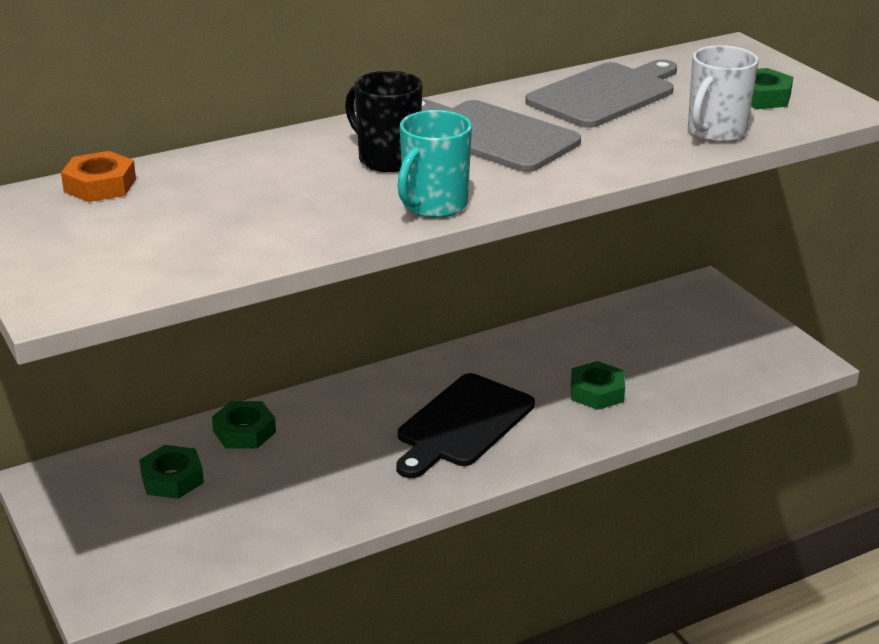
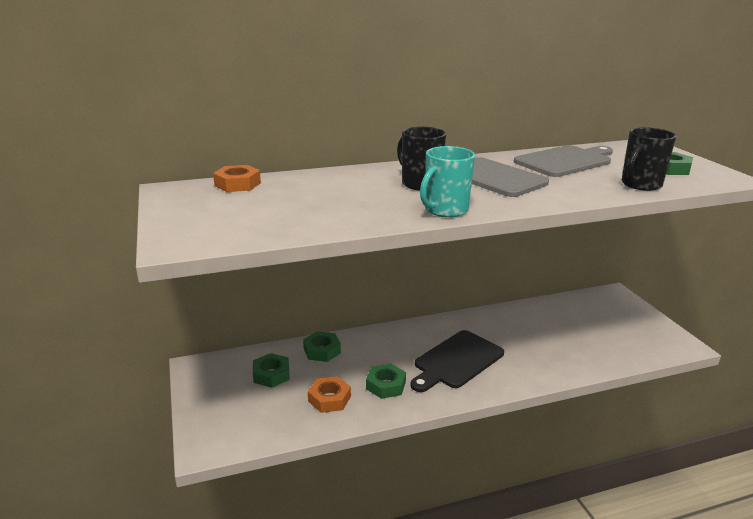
camera: 10 degrees right, 5 degrees down
(274, 505) = (329, 399): none -> orange nut
(597, 392) = (544, 350): green nut -> green nut (386, 385)
(715, 132) = (640, 185): white mug -> black mug

